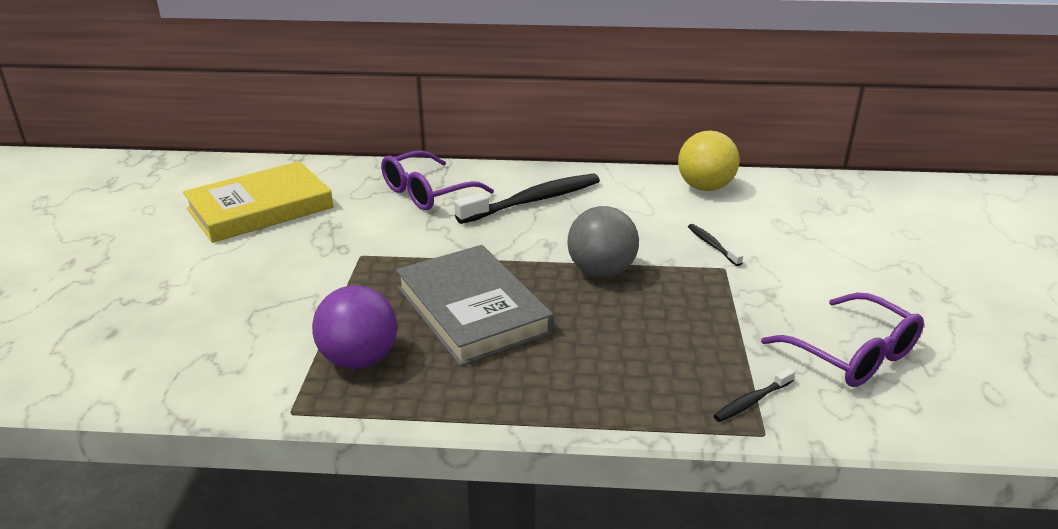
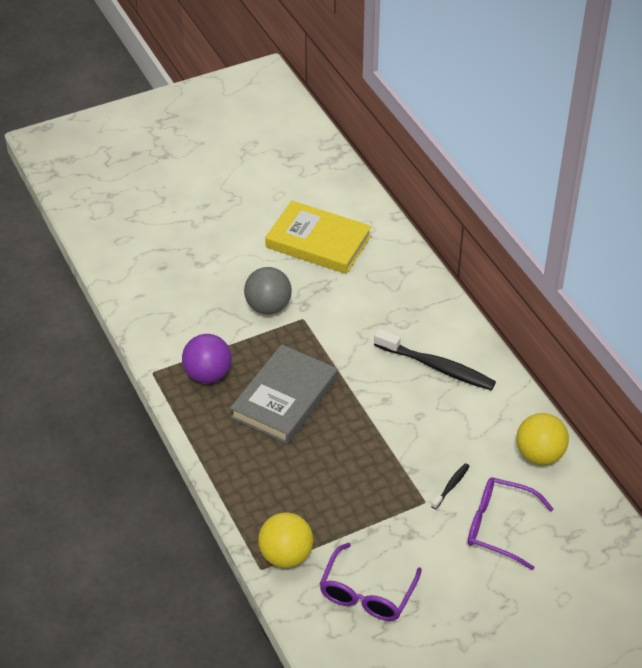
camera: 60 degrees right, 15 degrees up
(426, 193) = (402, 307): purple glasses -> purple glasses (498, 526)
(601, 271) = (371, 440): grey ball -> grey ball (268, 307)
(751, 401) = (286, 555): black toothbrush -> yellow ball

